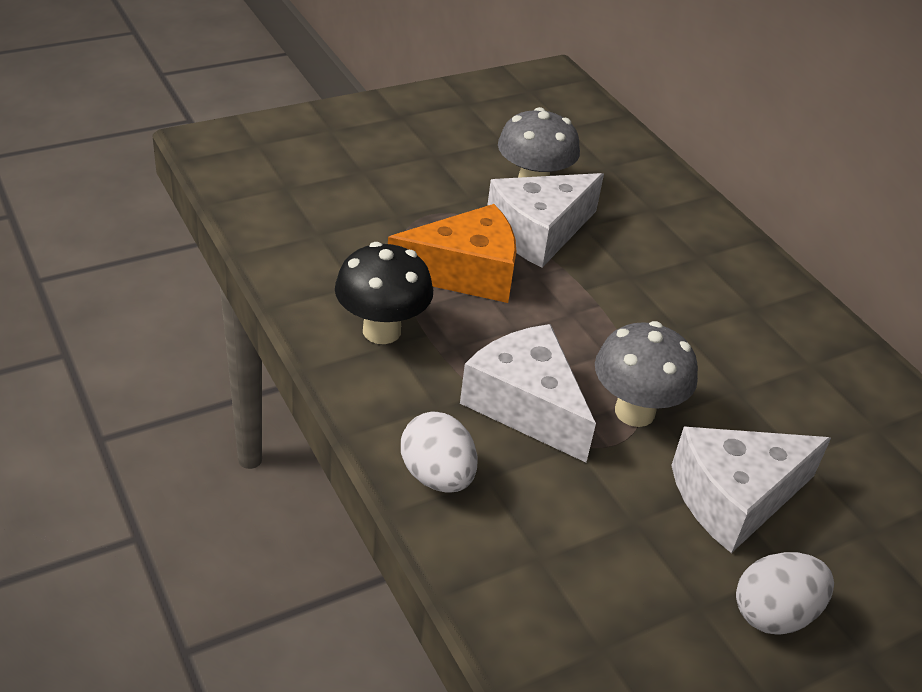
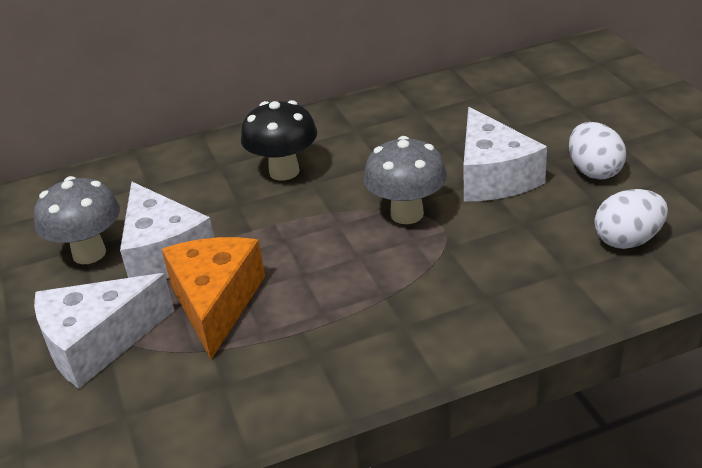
camera: 75 degrees left, 5 degrees down
(381, 331) = (296, 362): black mushroom -> black mushroom (284, 172)
(437, 476) = (488, 326): white egg -> white egg (628, 240)
(526, 405) = (400, 271): white cheese -> white cheese (97, 343)

